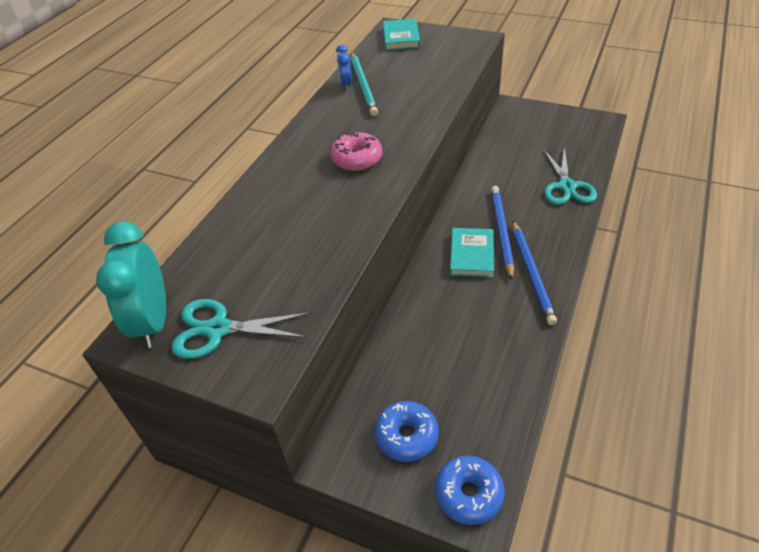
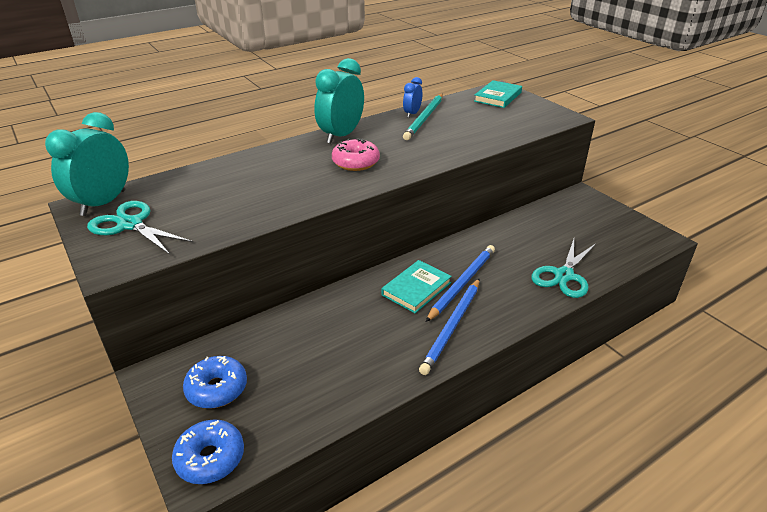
camera: 30 degrees right, 10 degrees down
(307, 135) = (341, 135): none -> turquoise clock

